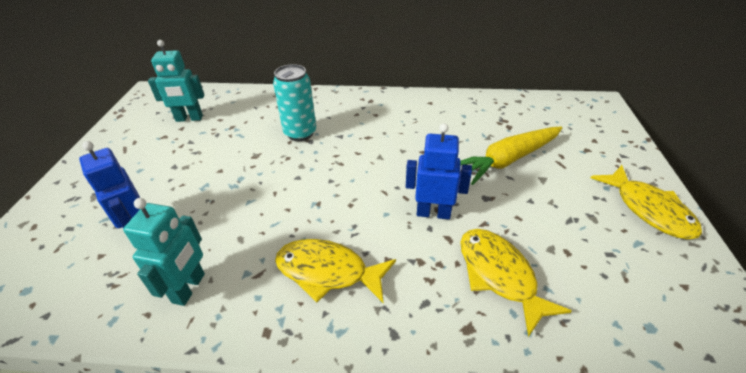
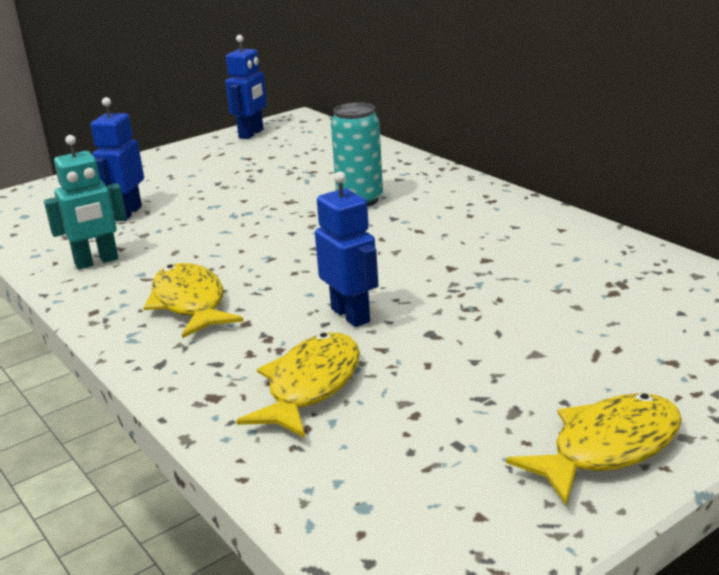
camera: 50 degrees right, 15 degrees down
(133, 116) = (251, 134): none -> blue robot
(189, 119) = (289, 151): turquoise robot -> none
(508, 160) = (532, 318): yellow carrot -> none
(648, 209) = (608, 448): yellow fish -> yellow fish turned 150 degrees counterclockwise

